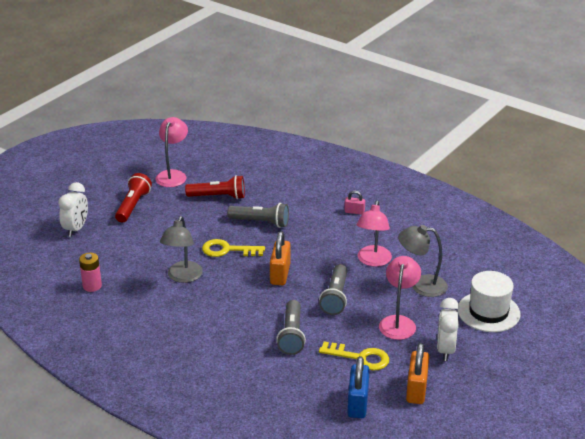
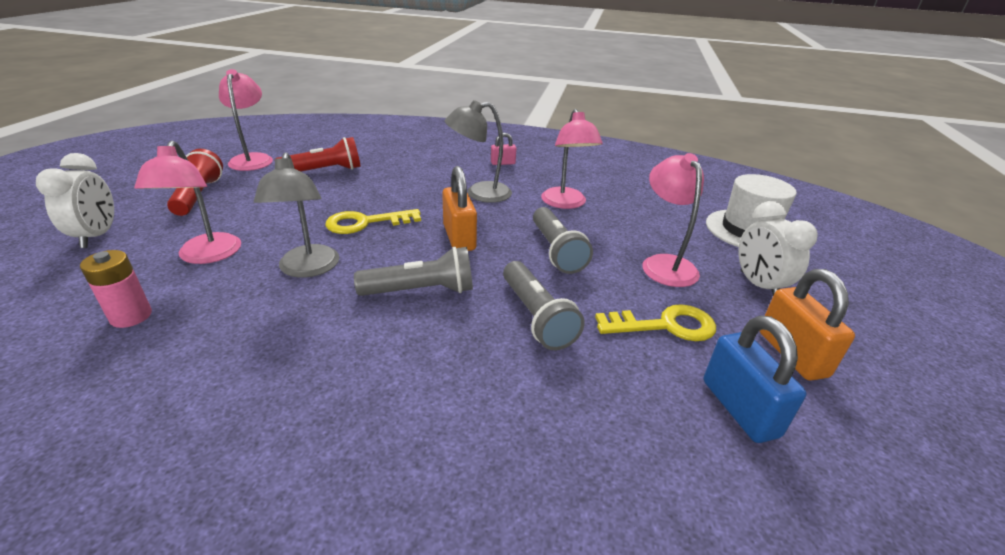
camera: 25 degrees left, 0 degrees up
(131, 256) = (206, 256): none -> pink lamp
(260, 222) = (396, 187): grey flashlight -> grey flashlight (421, 291)
(421, 285) = (645, 218): grey lamp -> grey lamp (479, 193)

